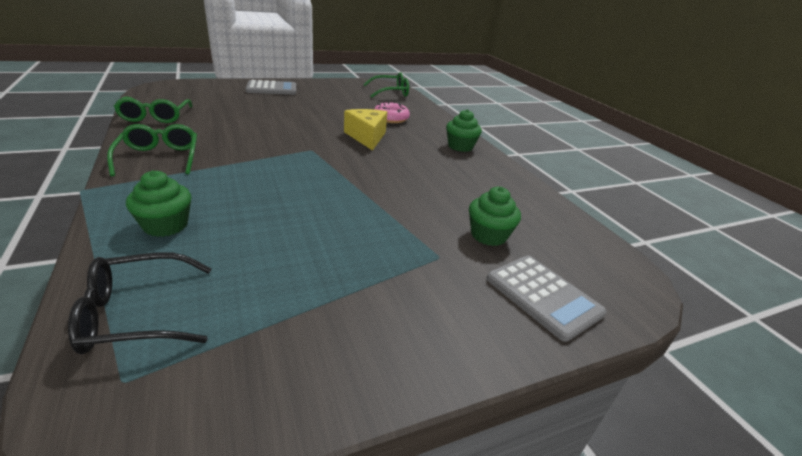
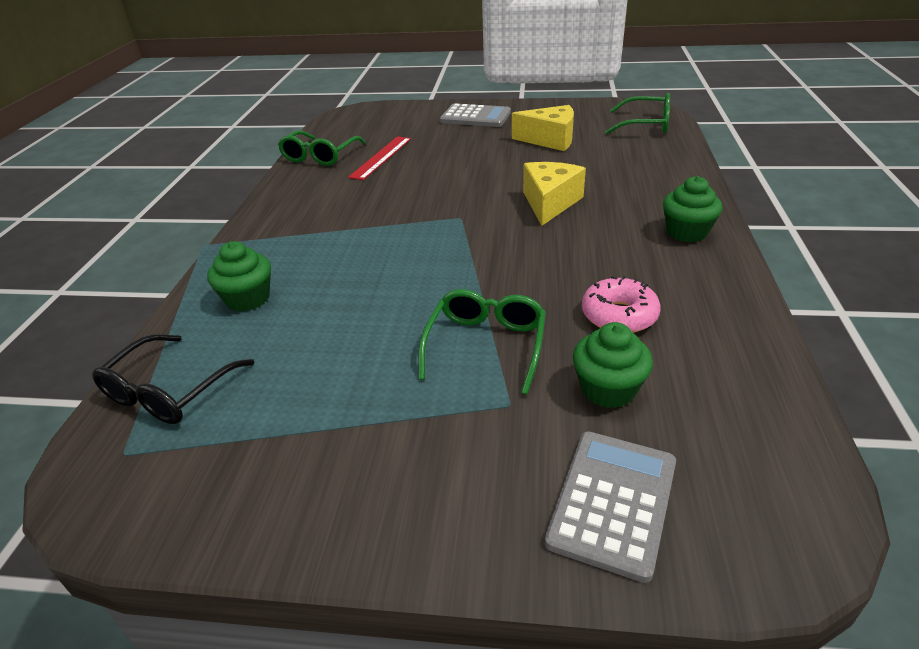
camera: 35 degrees right, 5 degrees up
(136, 314) = (169, 391): black glasses -> black glasses turned 75 degrees counterclockwise
(159, 158) = (291, 212): green glasses -> green glasses (486, 345)
(214, 115) = (381, 157): none -> red ruler
(337, 101) = (550, 140): none -> yellow cheese
(391, 118) = (609, 173): pink donut -> pink donut (619, 315)
(543, 296) = (613, 502): grey calculator -> grey calculator turned 150 degrees counterclockwise

